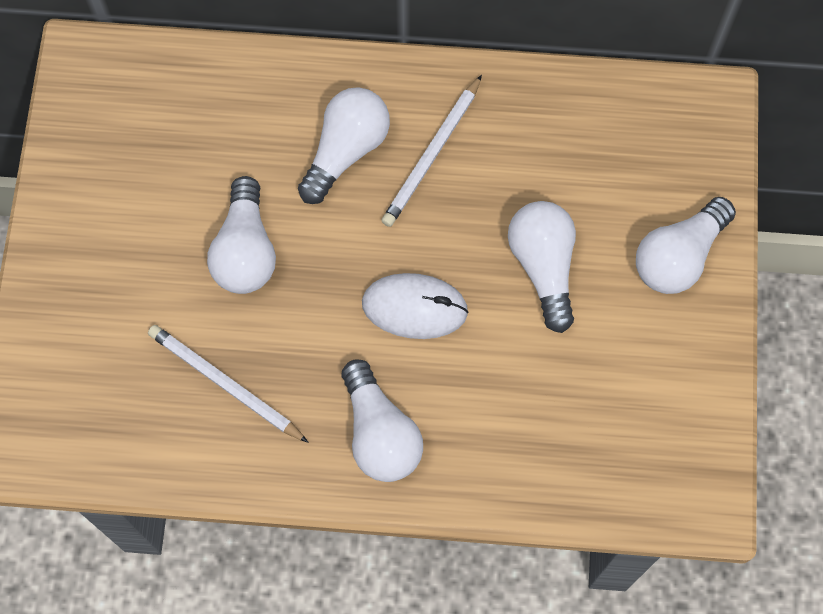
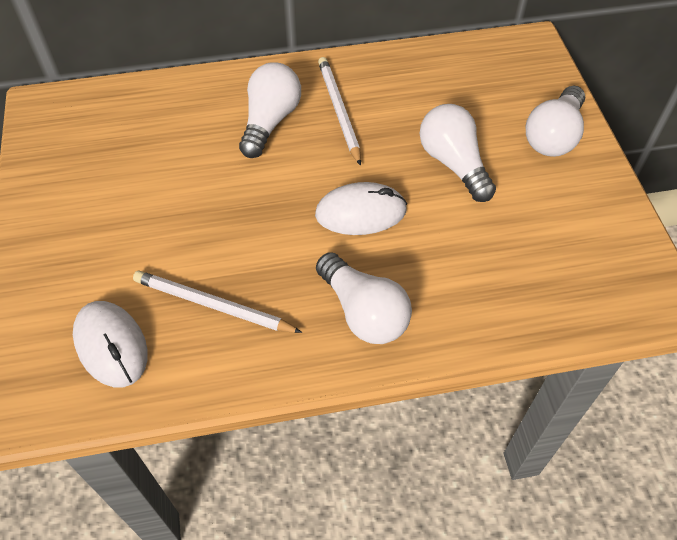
camera: 15 degrees left, 15 degrees down
(113, 404) = (111, 345): none -> white mouse
(245, 251) = (206, 203): white light bulb -> none
(432, 154) = (339, 111): white pencil -> white pencil turned 150 degrees clockwise

